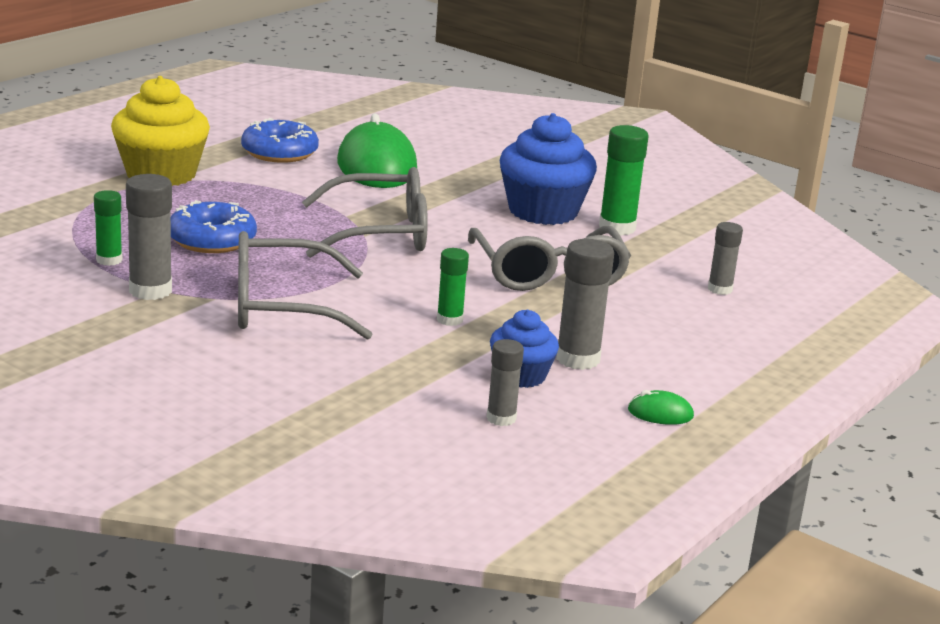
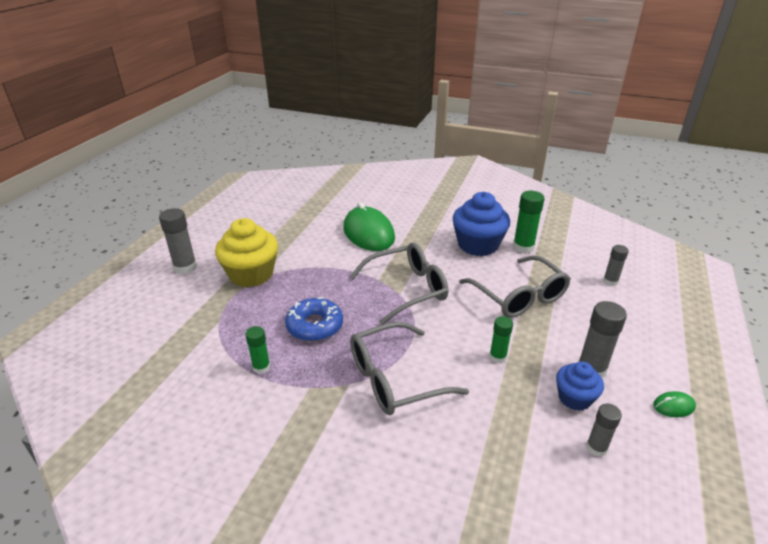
camera: 15 degrees left, 10 degrees up
(150, 290) = (304, 390): grey glue stick -> grey glue stick (185, 267)
(279, 152) = (309, 236): blue donut -> none

